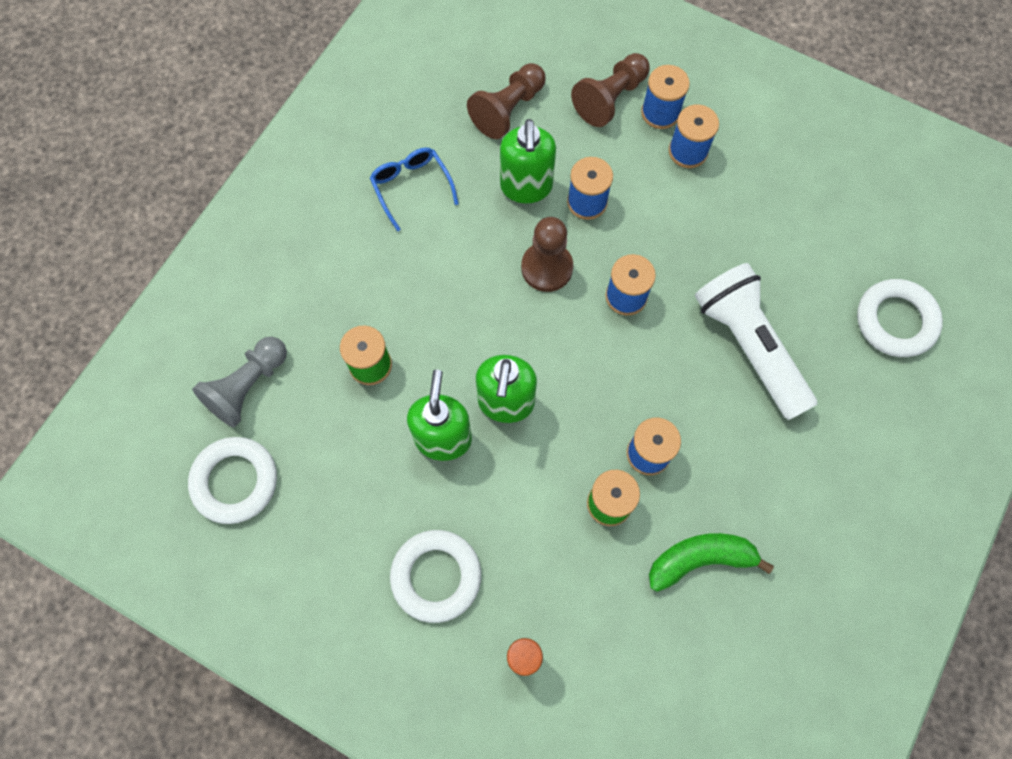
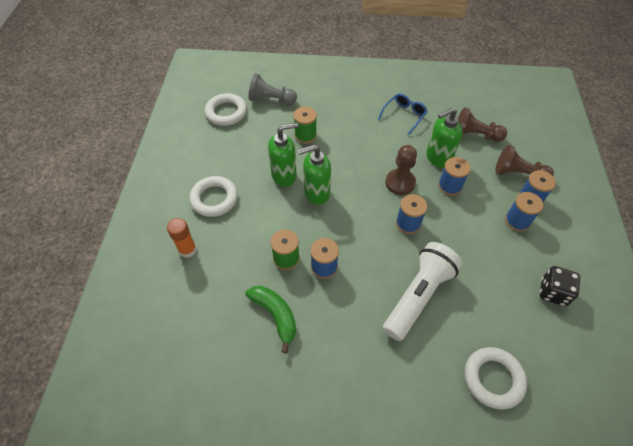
camera: 65 degrees right, 15 degrees down
(811, 179) = (553, 292): none -> black dice

